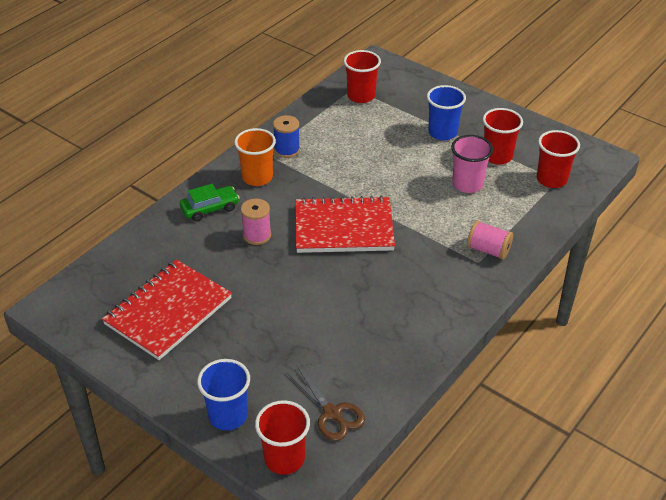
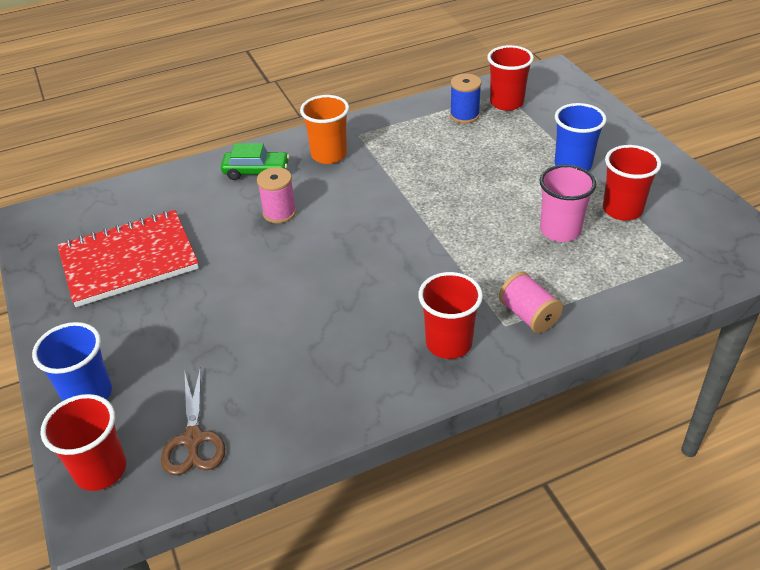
camera: 30 degrees right, 0 degrees up
(287, 150) = (382, 136): blue spool -> blue spool (464, 115)
(343, 227) = (377, 234): red notebook -> none
(551, 179) = (676, 257): red cup -> red cup (448, 343)

